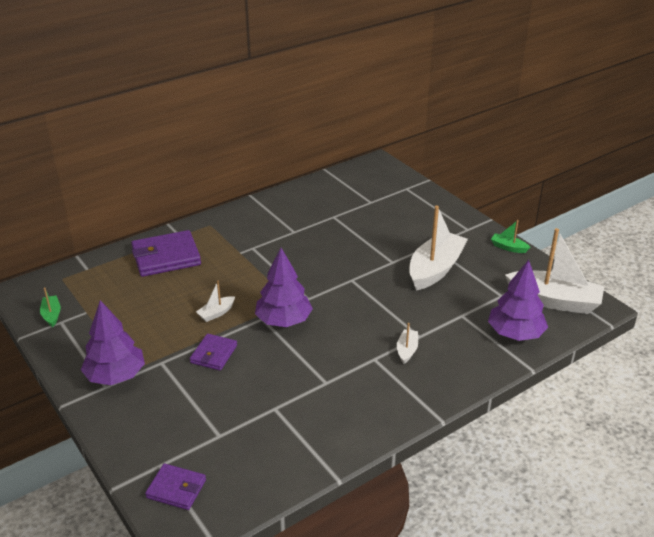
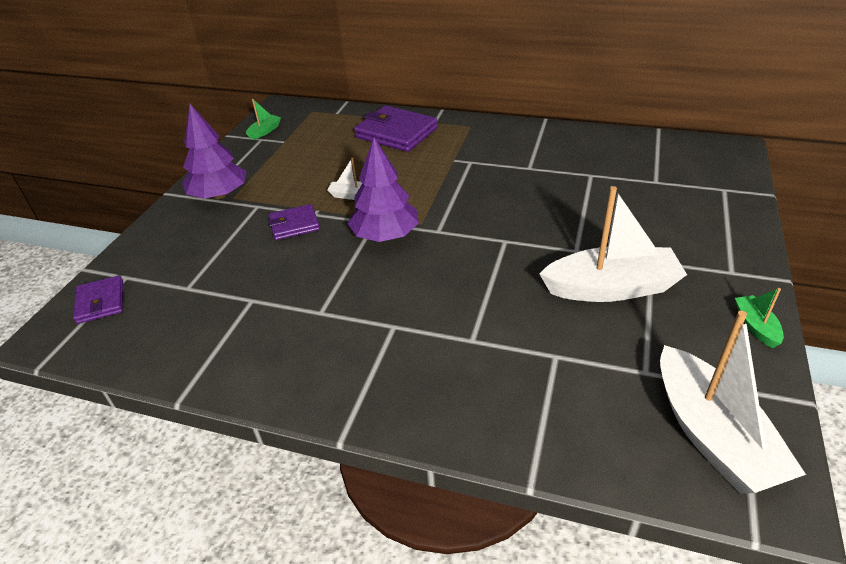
camera: 55 degrees right, 5 degrees up
(407, 350) = (435, 343): white boat -> none
(515, 333) = (584, 427): purple tree -> none

